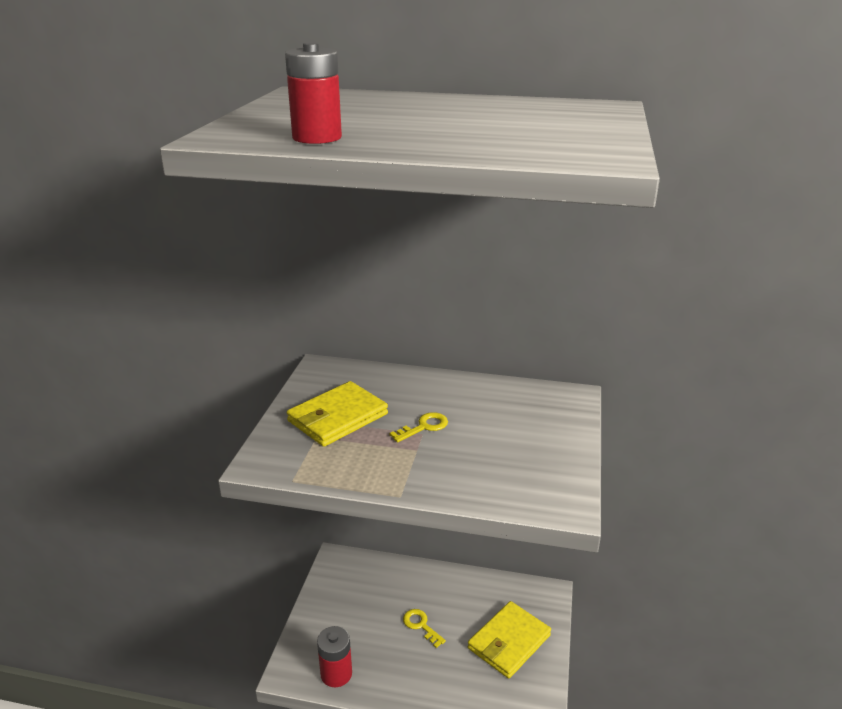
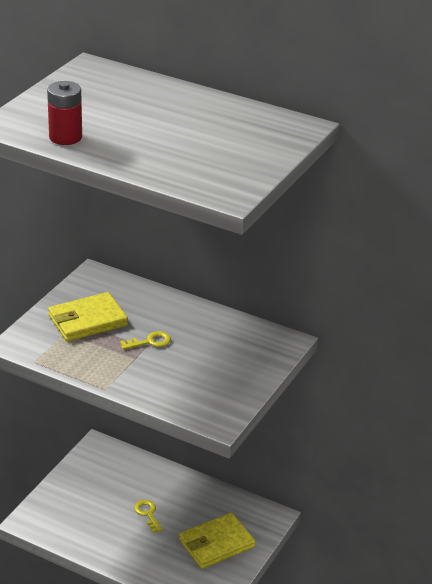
camera: 15 degrees right, 5 degrees up
(336, 674) = (63, 531): red battery -> none

